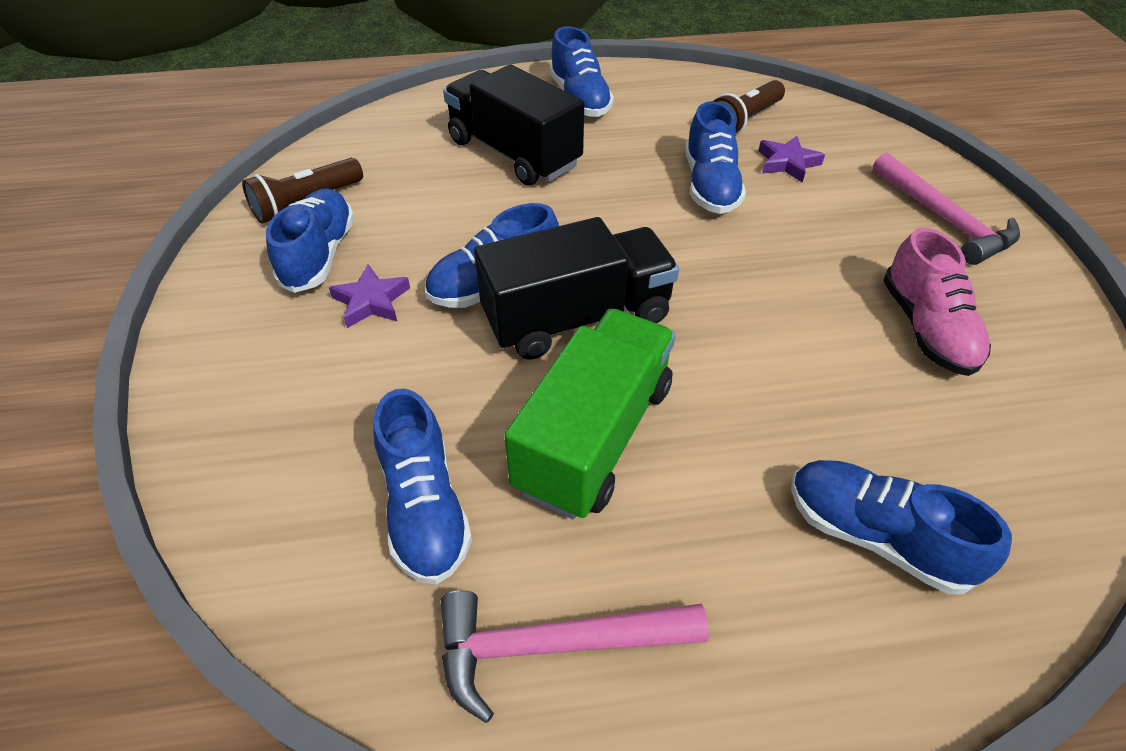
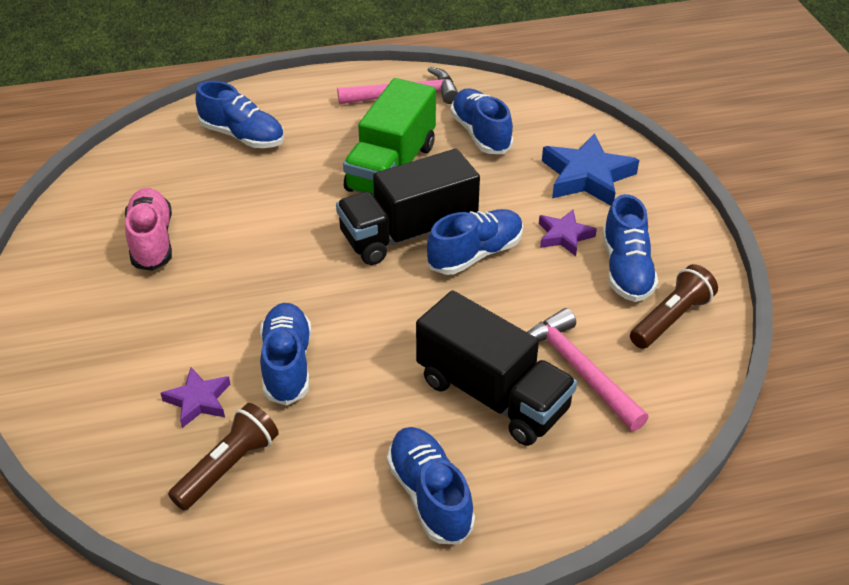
camera: 175 degrees right, 5 degrees down
(287, 396) = (587, 176): none -> blue star
(944, 219) = (76, 338): pink hammer -> pink hammer (578, 370)

